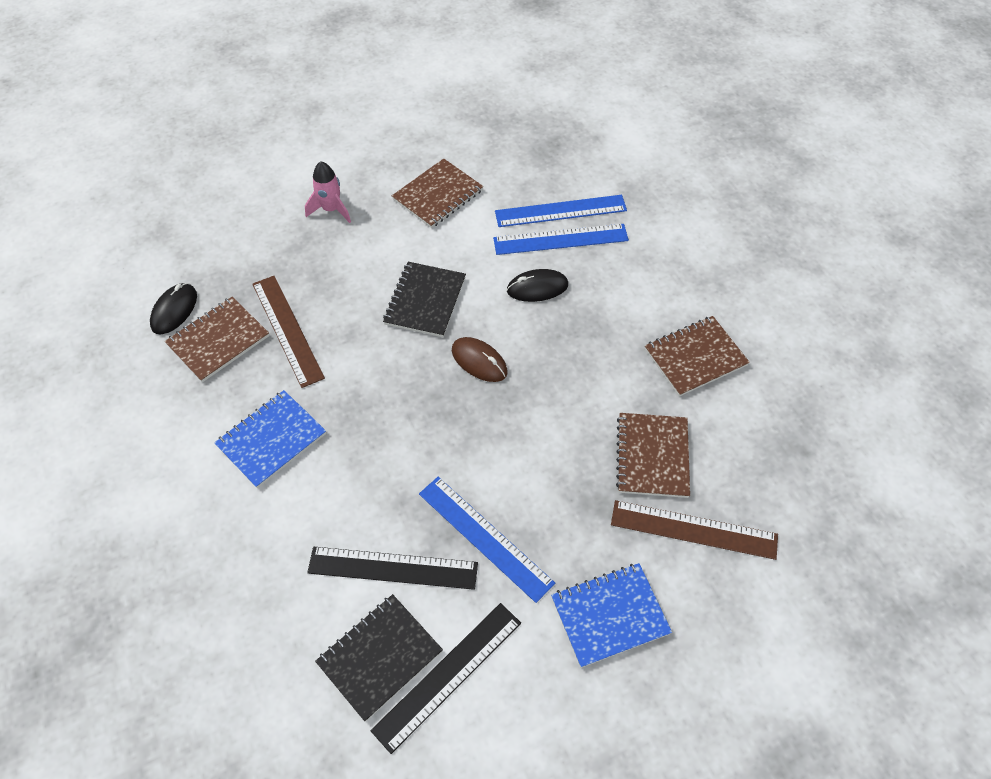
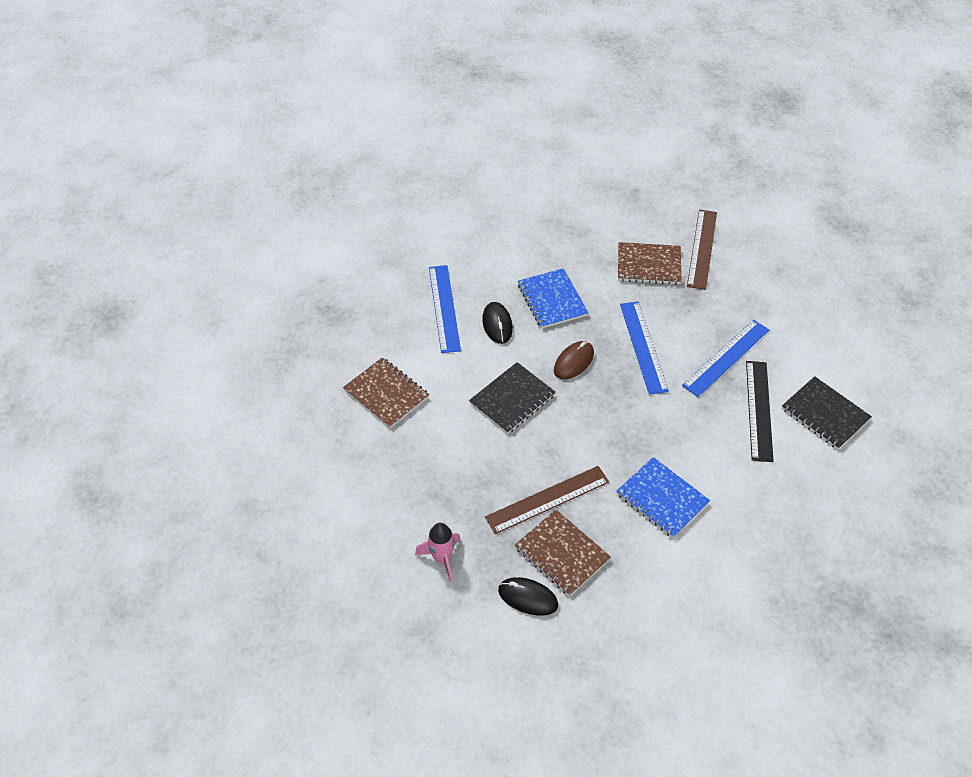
camera: 90 degrees left, 5 degrees down
(331, 209) = (400, 478): pink rocket -> pink rocket (442, 558)
(425, 301) = (512, 399): black notebook -> black notebook turned 60 degrees counterclockwise
(448, 675) = (828, 376): black ruler -> none
(560, 211) = (411, 307): blue ruler -> blue ruler (643, 347)
(610, 615) = (769, 293): blue notebook -> blue notebook (552, 300)
(695, 357) = (562, 236): brown notebook -> none

